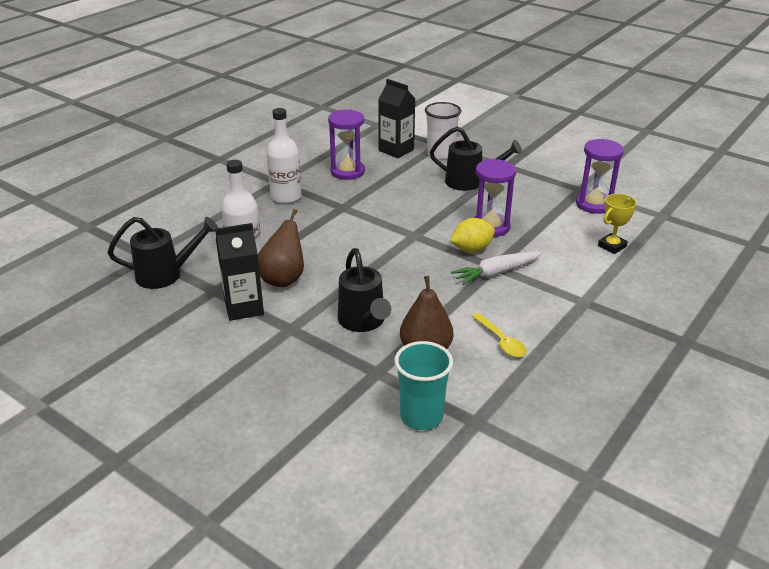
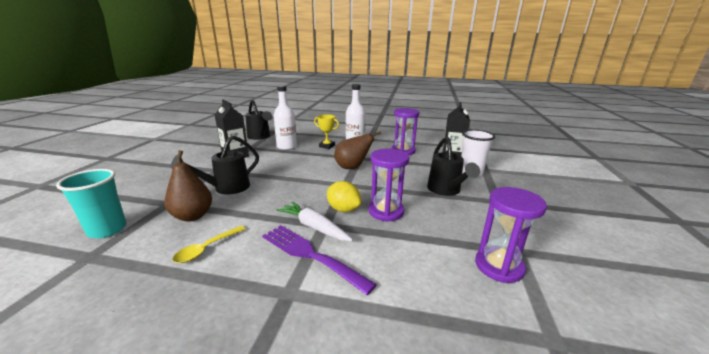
camera: 65 degrees right, 10 degrees down
(283, 279) = (267, 159): brown pear -> brown pear (352, 167)
(540, 283) = (310, 255): none -> purple fork
(612, 246) = (421, 297): yellow trophy -> yellow trophy (327, 146)

